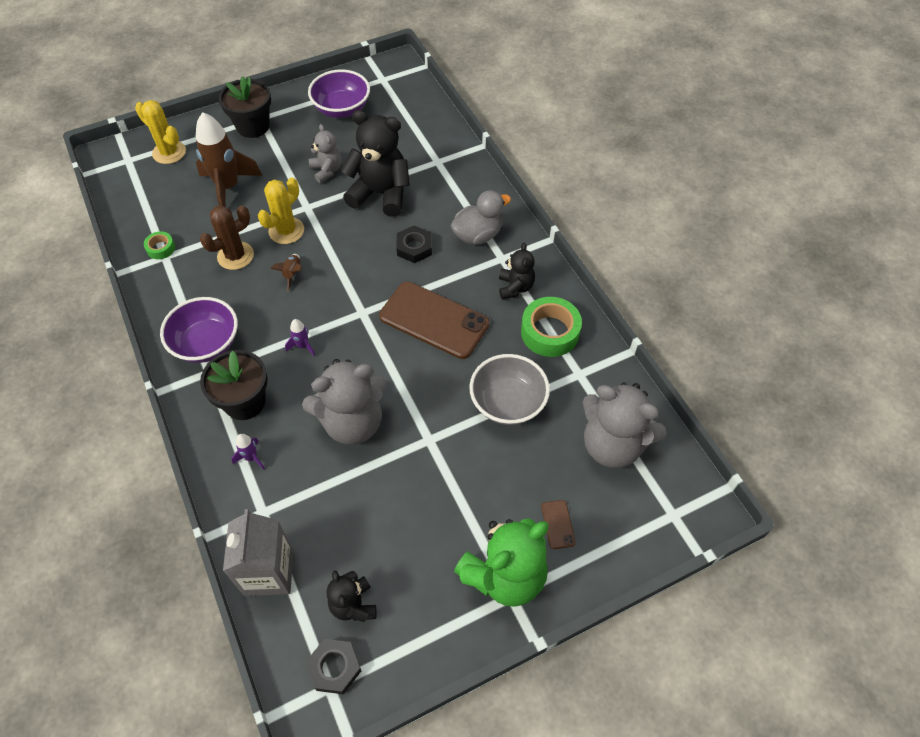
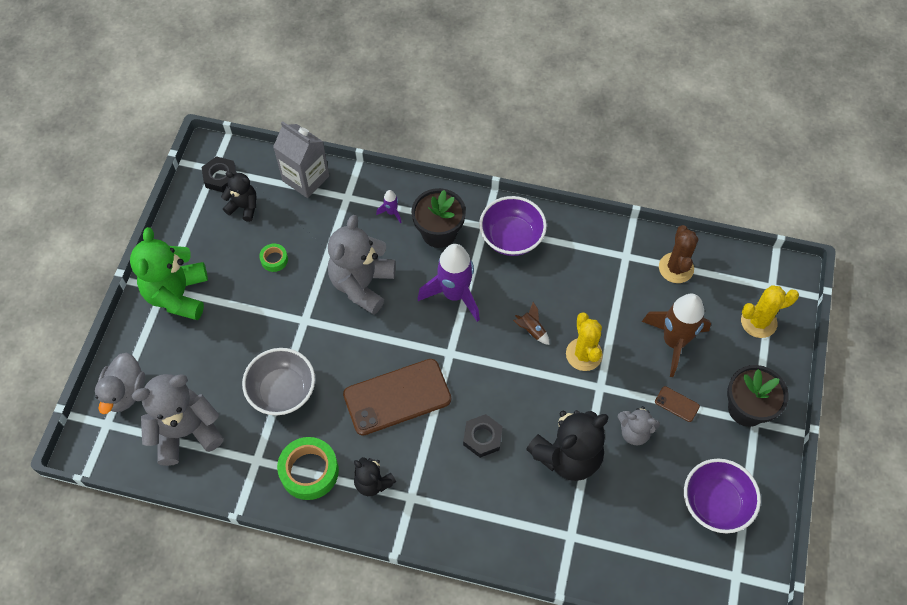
camera: 130 degrees right, 5 degrees up
(161, 248) = (637, 257): green tape -> green tape (274, 260)
(235, 256) = (585, 302): brown cactus -> brown cactus (676, 268)
(303, 346) = (454, 294): purple rocket -> purple rocket, size x2.33
(478, 235) = (452, 499): grey duck -> grey duck (125, 392)
(558, 524) = (174, 349): brown phone -> brown phone (677, 404)

